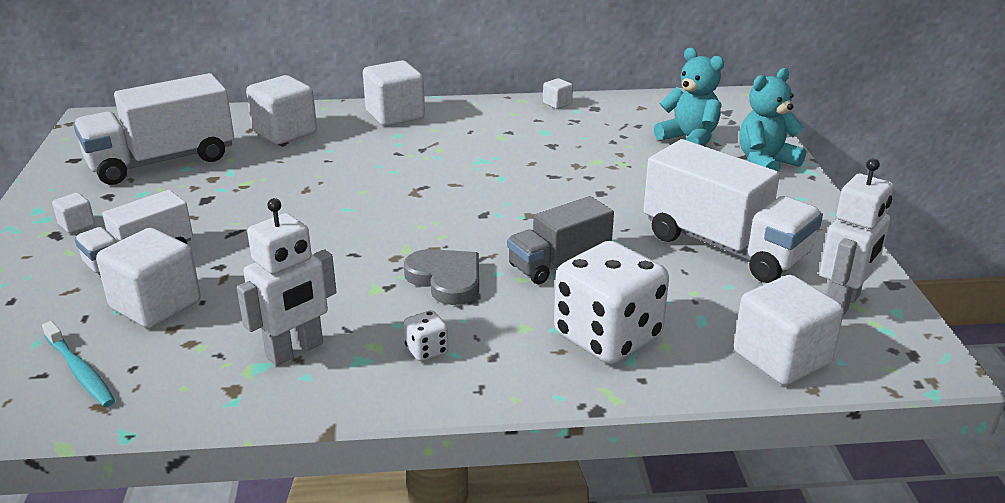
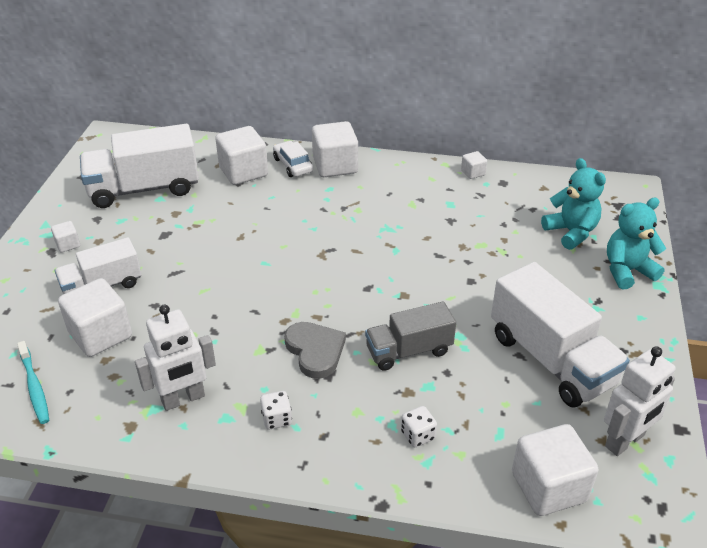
camera: 15 degrees right, 10 degrees up
(344, 120) = (293, 165): none -> white car
(607, 337) = (418, 435): white dice -> white dice, size x0.41

